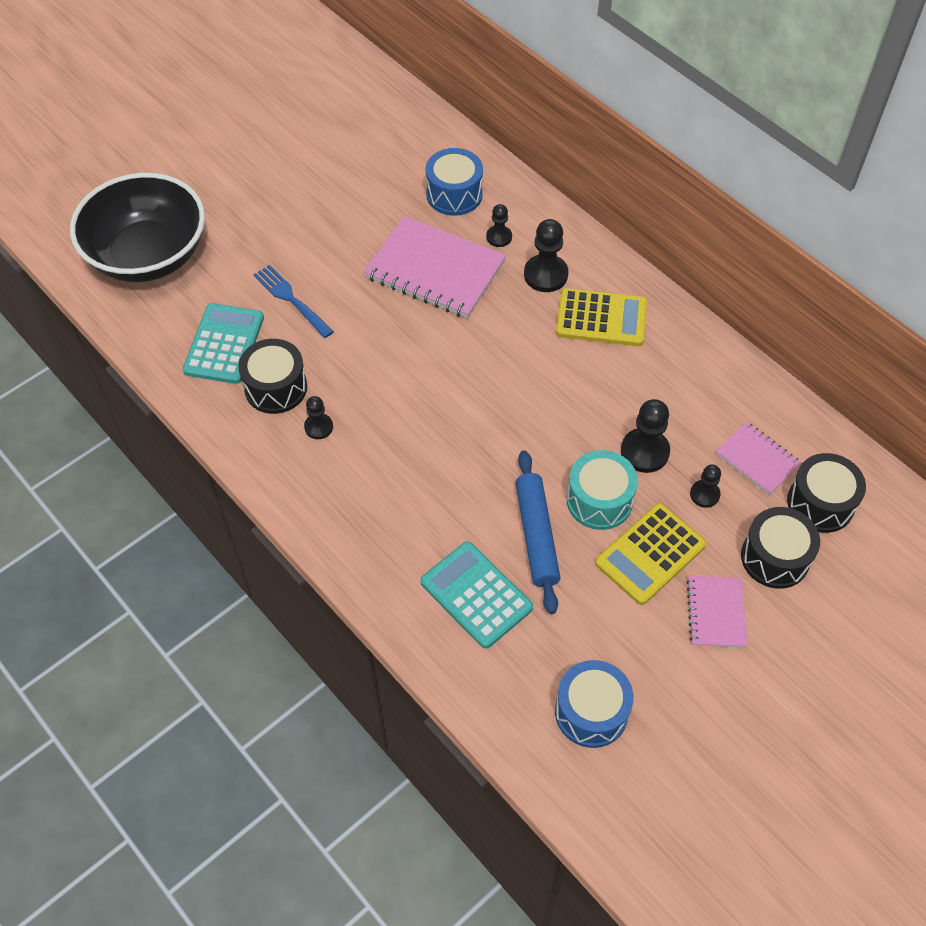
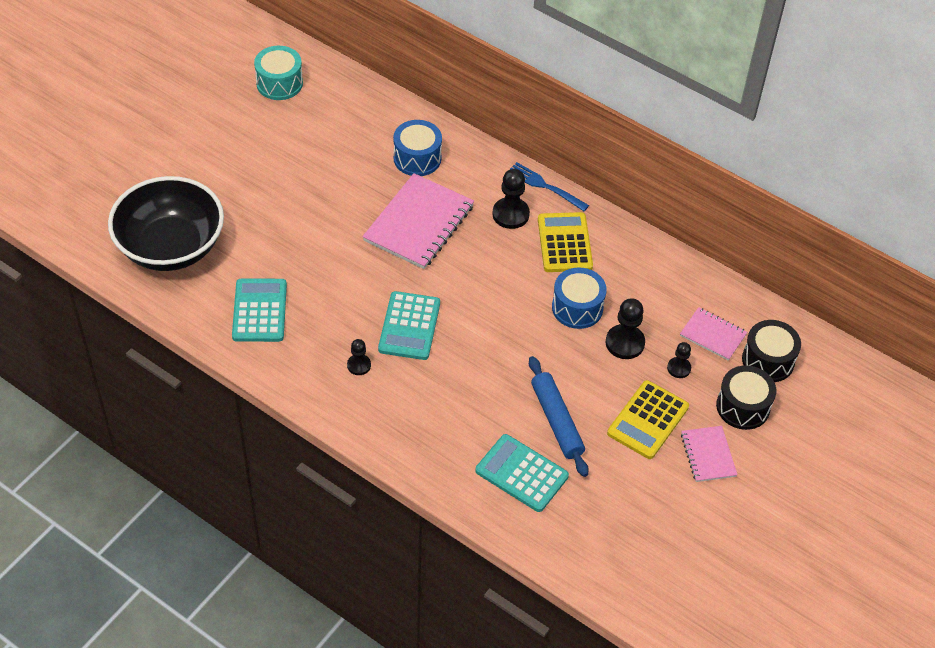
camera: 15 degrees left, 5 degrees down
(276, 387) = (314, 339): black drum -> none
(291, 299) = (305, 265): blue fork -> blue fork (545, 186)
(391, 390) = (409, 326): none -> turquoise calculator
(435, 270) = (418, 223): pink notebook -> pink notebook turned 75 degrees counterclockwise
(499, 237) = (464, 189): black pawn -> none
(591, 712) = (632, 544): blue drum -> blue drum (577, 308)
(599, 500) = (599, 386): turquoise drum -> turquoise drum (279, 83)
(601, 318) = (564, 243): yellow calculator -> yellow calculator turned 90 degrees counterclockwise

